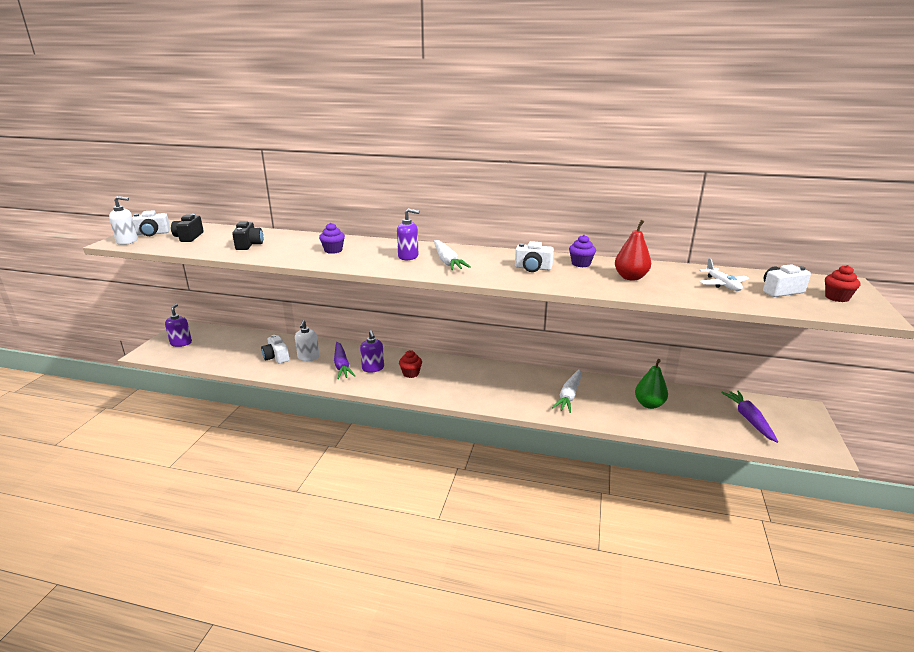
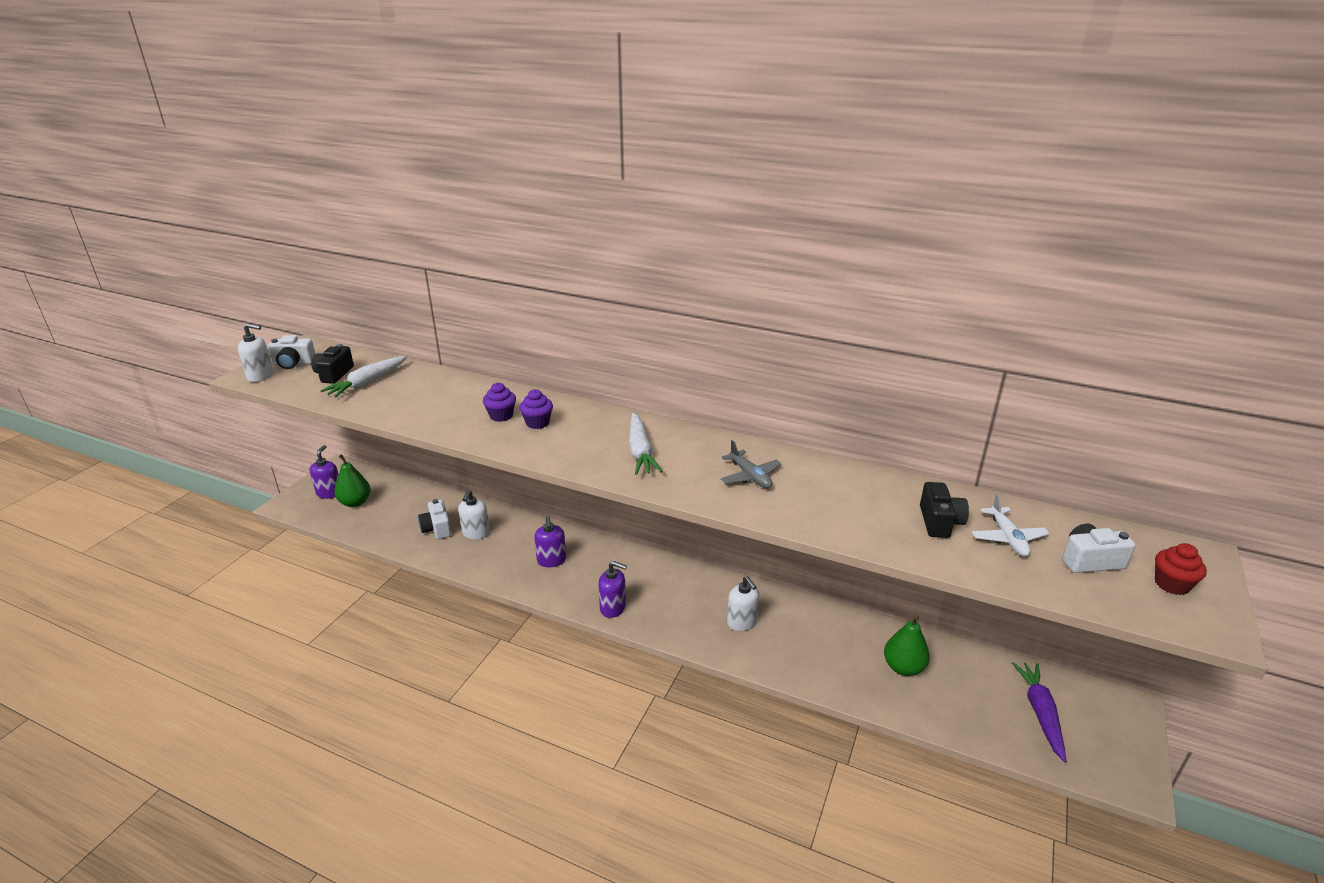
camera: 10 degrees right, 5 degrees up
(204, 347) = (355, 502): none -> green pear
(249, 245) = (401, 395): black camera -> black camera (939, 522)
(342, 365) = (513, 551): purple carrot -> none
(408, 256) = (593, 437): purple soap dispenser -> purple soap dispenser (613, 608)
(411, 373) = (597, 575): red cupcake -> none
(527, 390) = (742, 622): none -> white soap dispenser
(533, 268) = (750, 476): white camera -> grey plane
(569, 396) = (796, 638): white carrot -> white carrot (367, 383)
(581, 264) = (820, 474): purple cupcake -> purple cupcake (537, 423)
(630, 277) = (879, 509): red pear -> none

